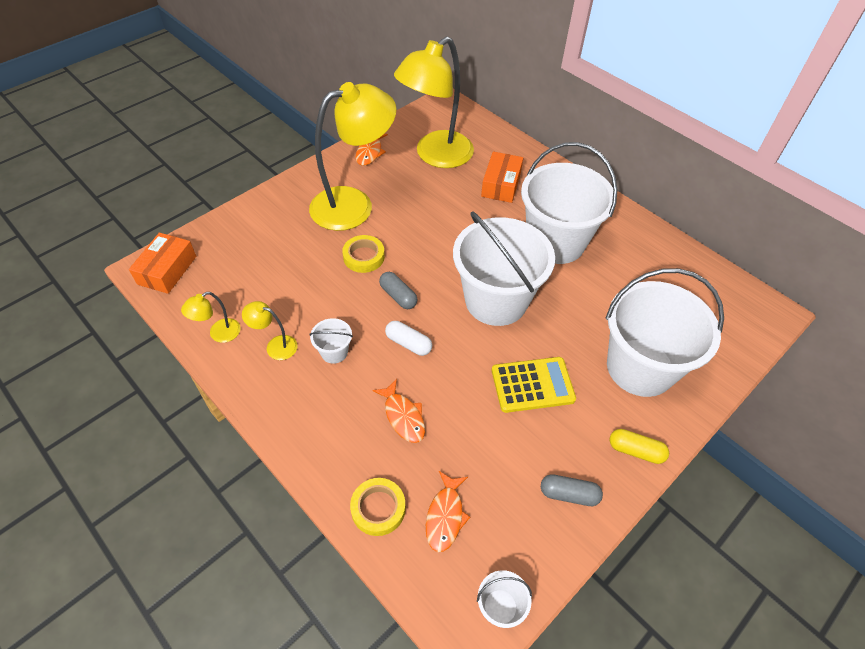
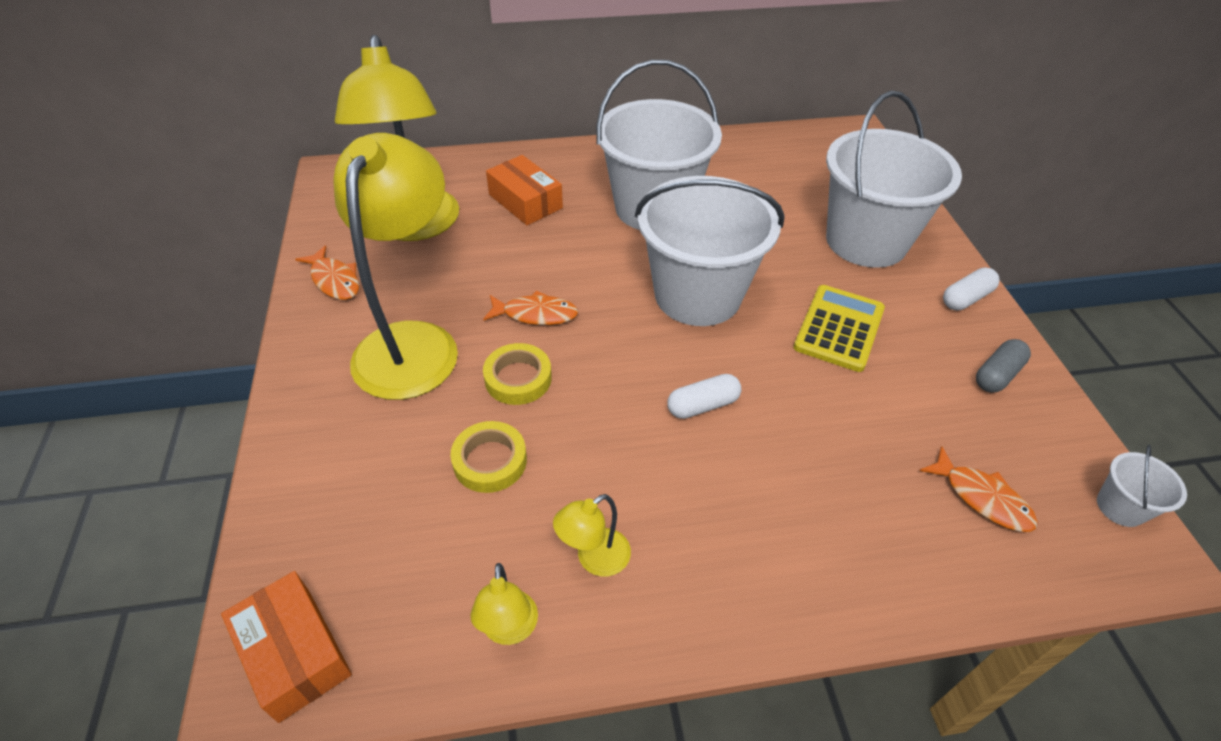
camera: 55 degrees left, 5 degrees down
(334, 352) = (659, 491): white bucket -> none
(378, 508) = (942, 564): yellow tape -> yellow tape (490, 461)
(398, 296) = (617, 377): grey capsule -> none
(403, 416) = (814, 467): orange fish -> orange fish (536, 314)
(635, 451) = (966, 298): yellow capsule -> white capsule

